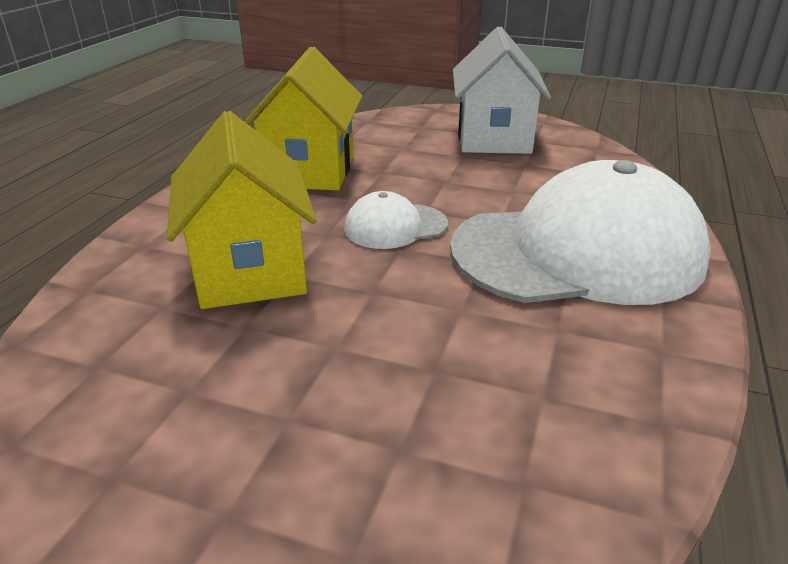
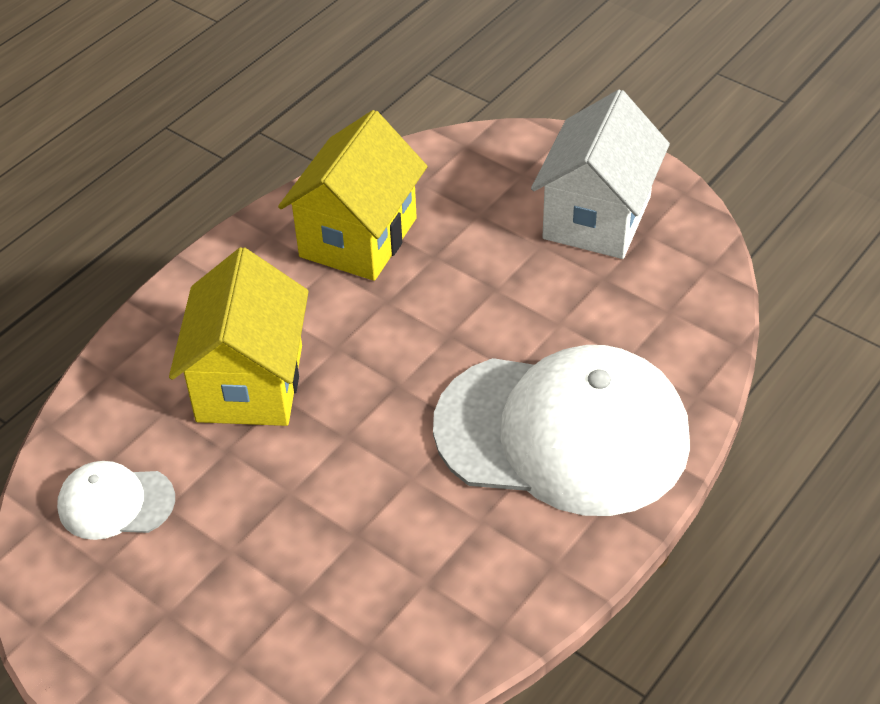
camera: 20 degrees right, 15 degrees up
(395, 226) = (406, 353): white cap -> white cap (116, 503)

